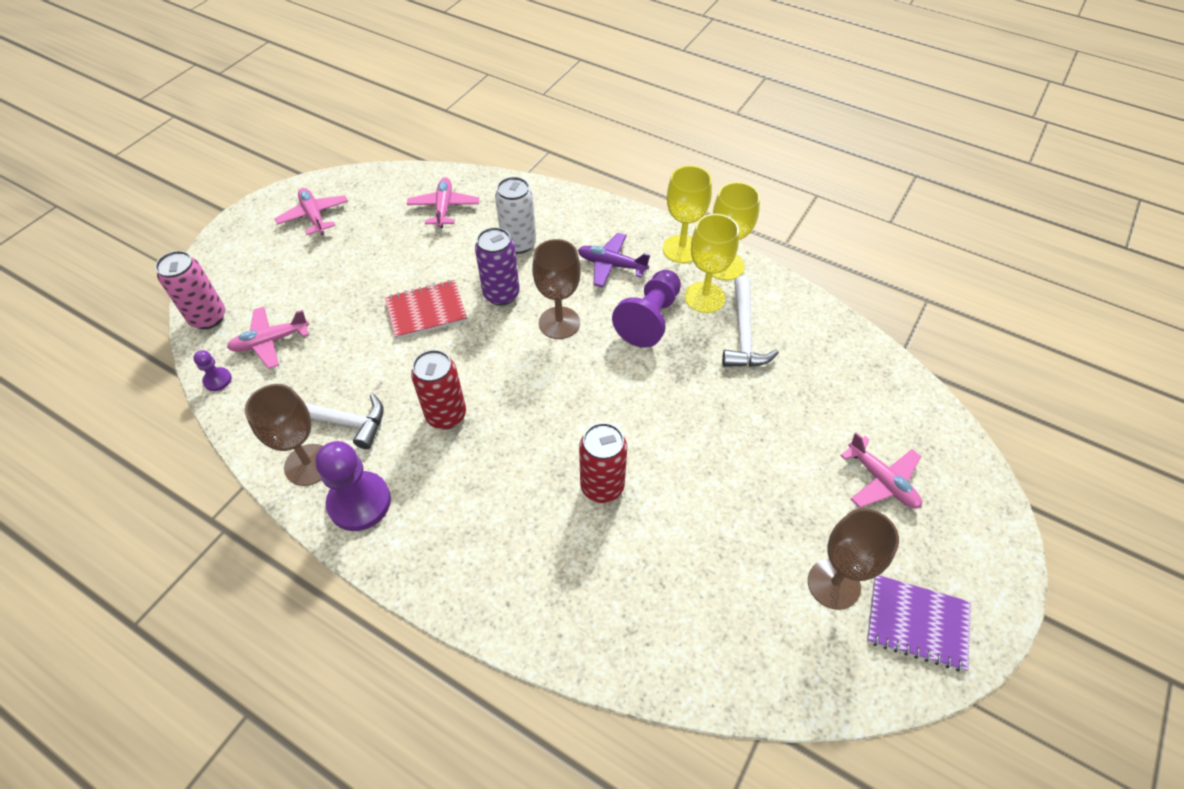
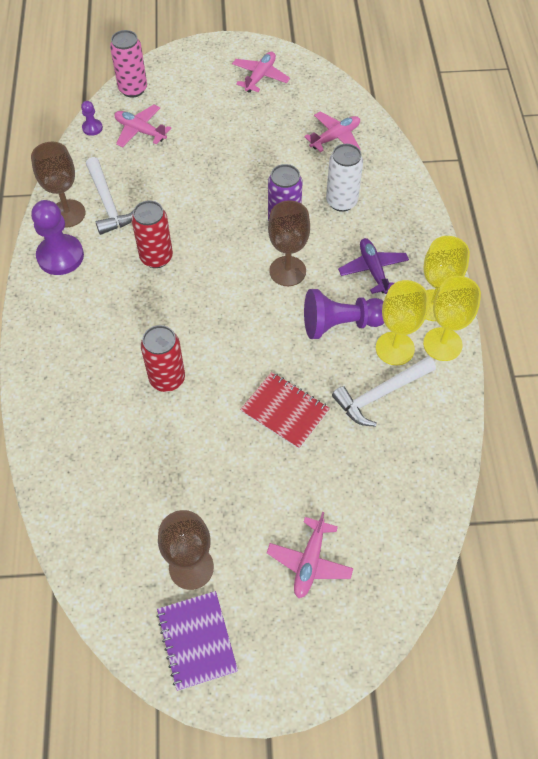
camera: 55 degrees right, 5 degrees up
(426, 311) = (232, 190): red notebook -> red notebook (285, 411)

